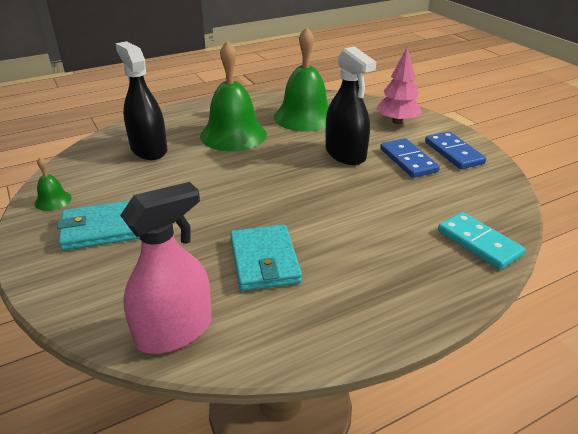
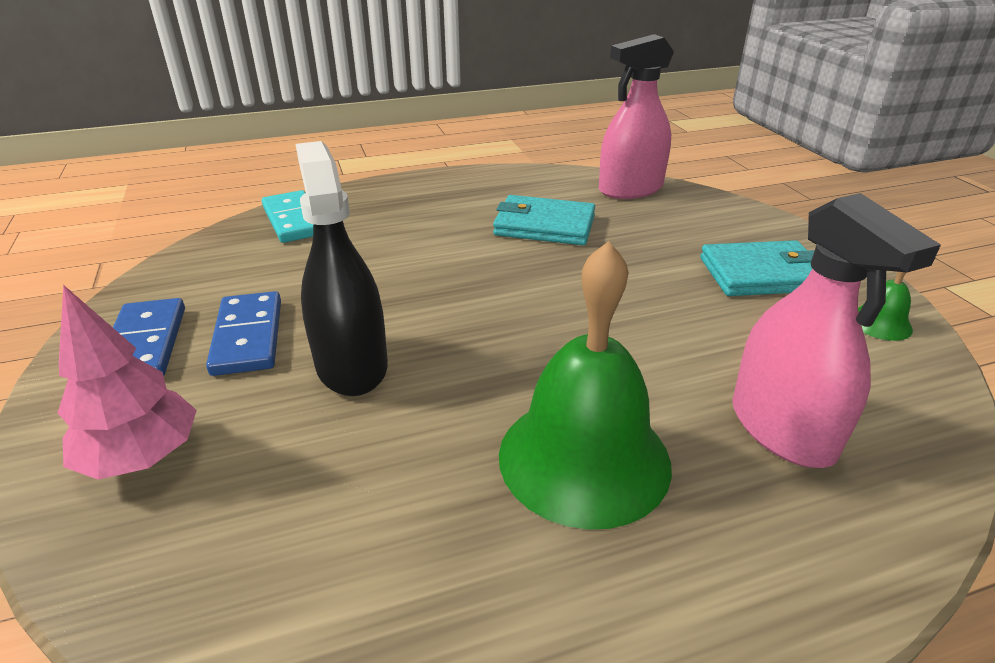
camera: 170 degrees left, 0 degrees up
(149, 149) = (782, 429): black spray bottle -> pink spray bottle
(264, 261) = (544, 225): turquoise wallet -> turquoise wallet turned 75 degrees counterclockwise
(304, 117) = (370, 516): green bell -> none

